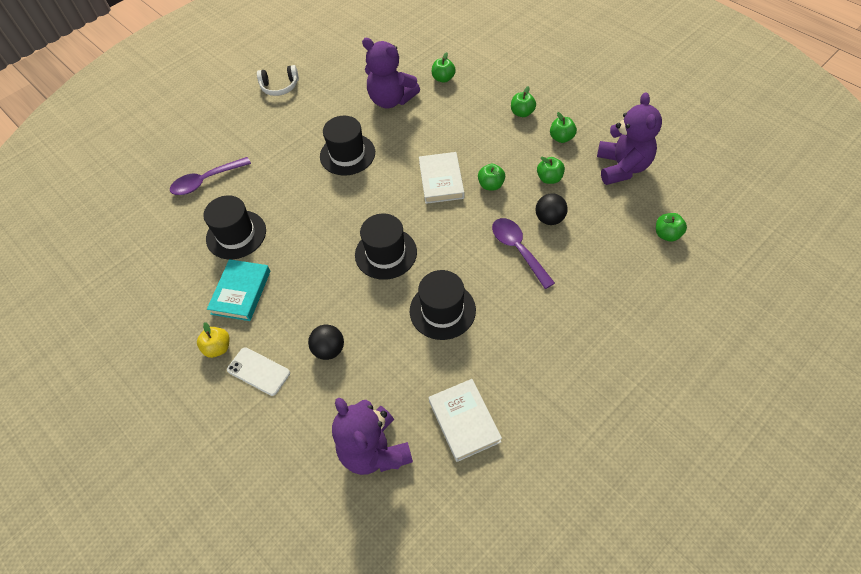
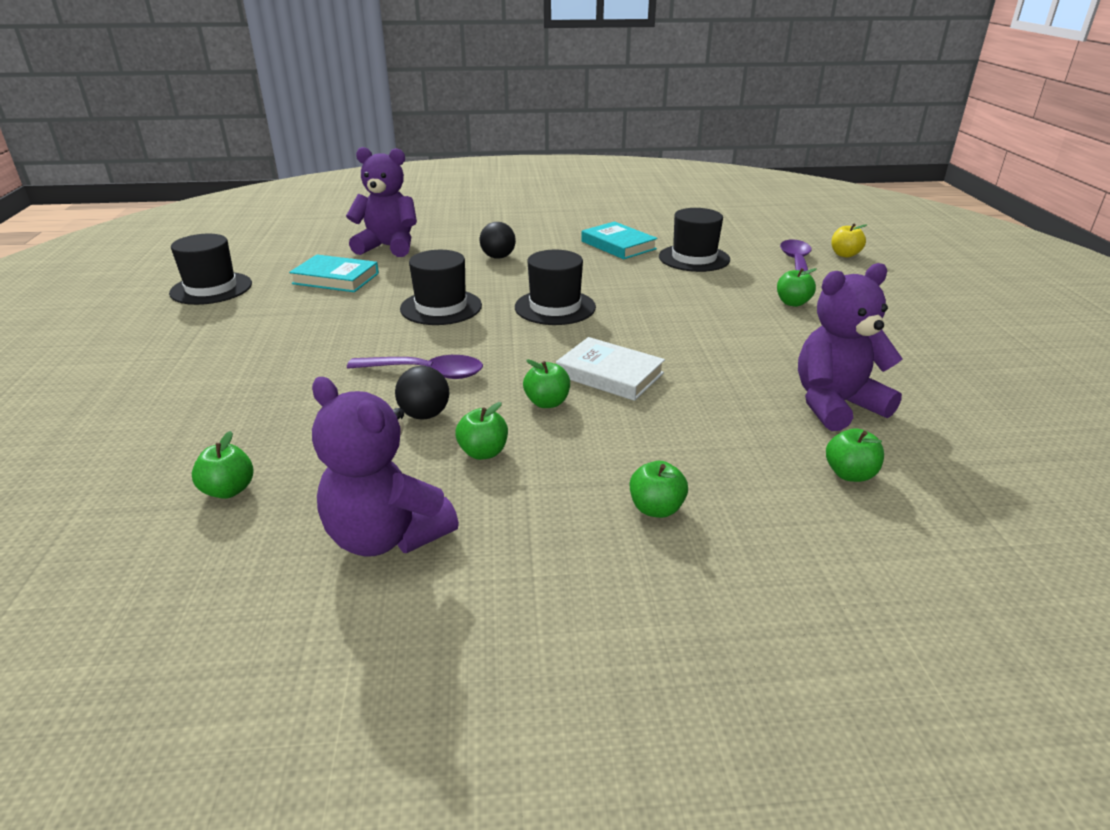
camera: 125 degrees right, 25 degrees down
(218, 348) = (575, 228): yellow apple -> yellow apple (844, 255)
(258, 371) = (528, 233): white phone -> none
(280, 86) = (955, 340): white headphones -> none
(347, 154) = (745, 337): black hat -> black hat (211, 288)
(464, 421) = (336, 278): white book -> turquoise book
(561, 138) = (540, 514): green apple -> green apple (792, 303)

